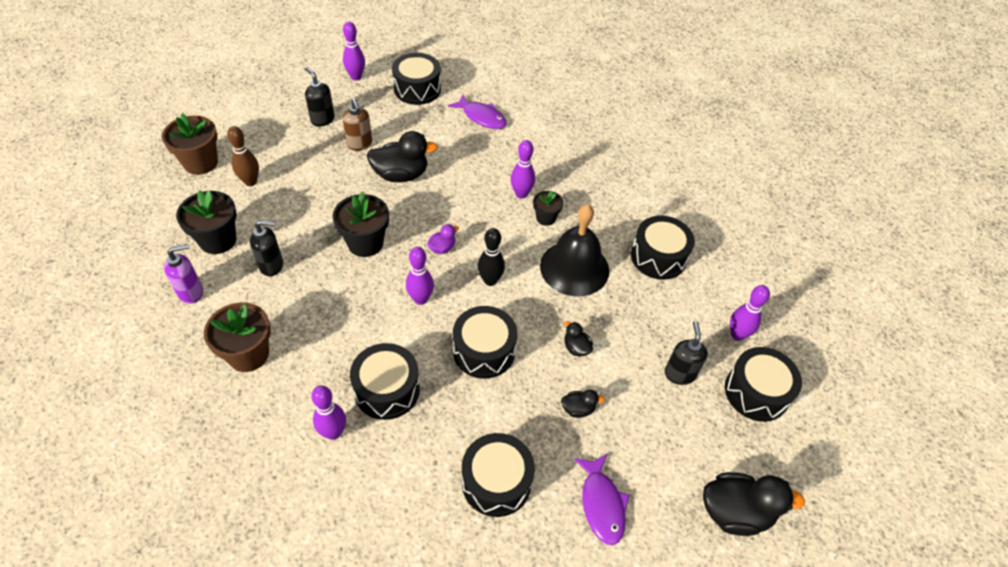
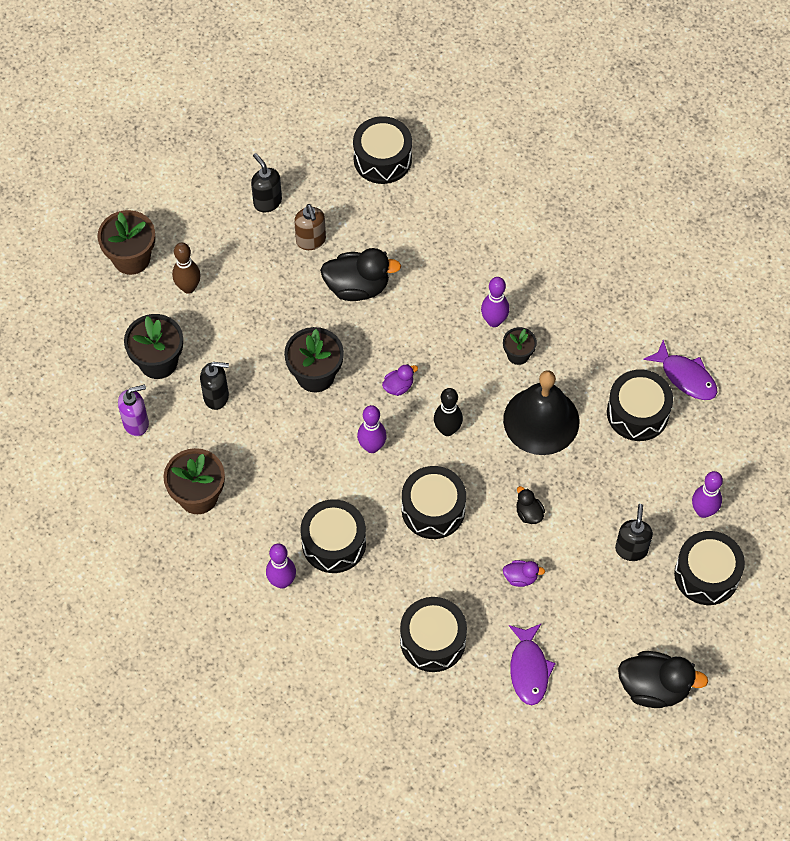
camera: 10 degrees right, 10 degrees up
(356, 77) = (308, 136): purple bowling pin -> none
(481, 117) = (458, 207): purple fish -> purple fish (685, 377)
(578, 409) = (520, 577): black duck -> purple duck

